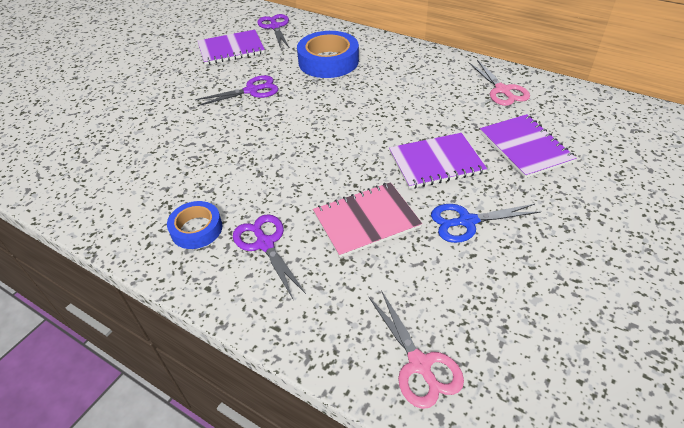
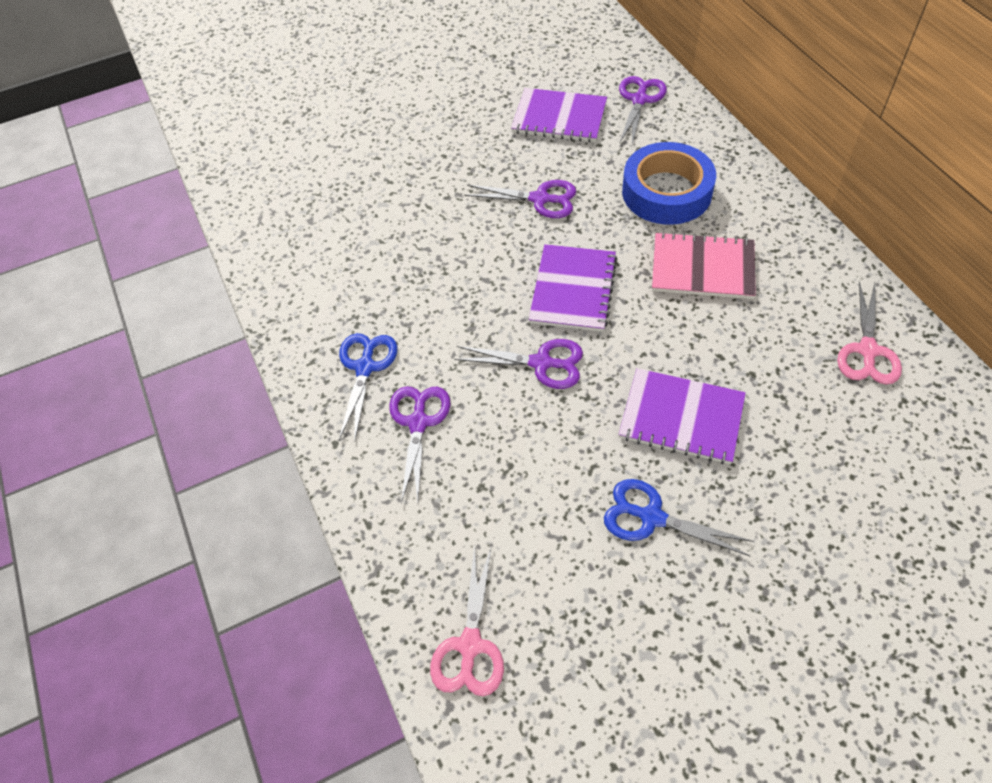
camera: 35 degrees right, 10 degrees up
(196, 229) = (365, 367): blue tape -> blue scissors
(325, 172) = (541, 363): none -> purple scissors
(366, 220) = (540, 452): pink notebook -> pink notebook (702, 268)
(525, 147) = (817, 455): purple notebook -> purple notebook (573, 289)

